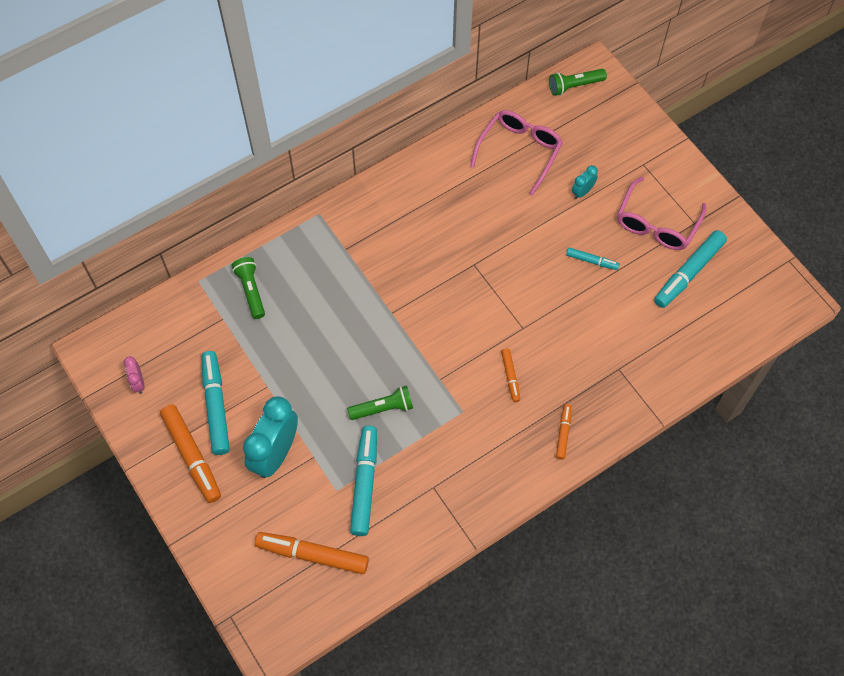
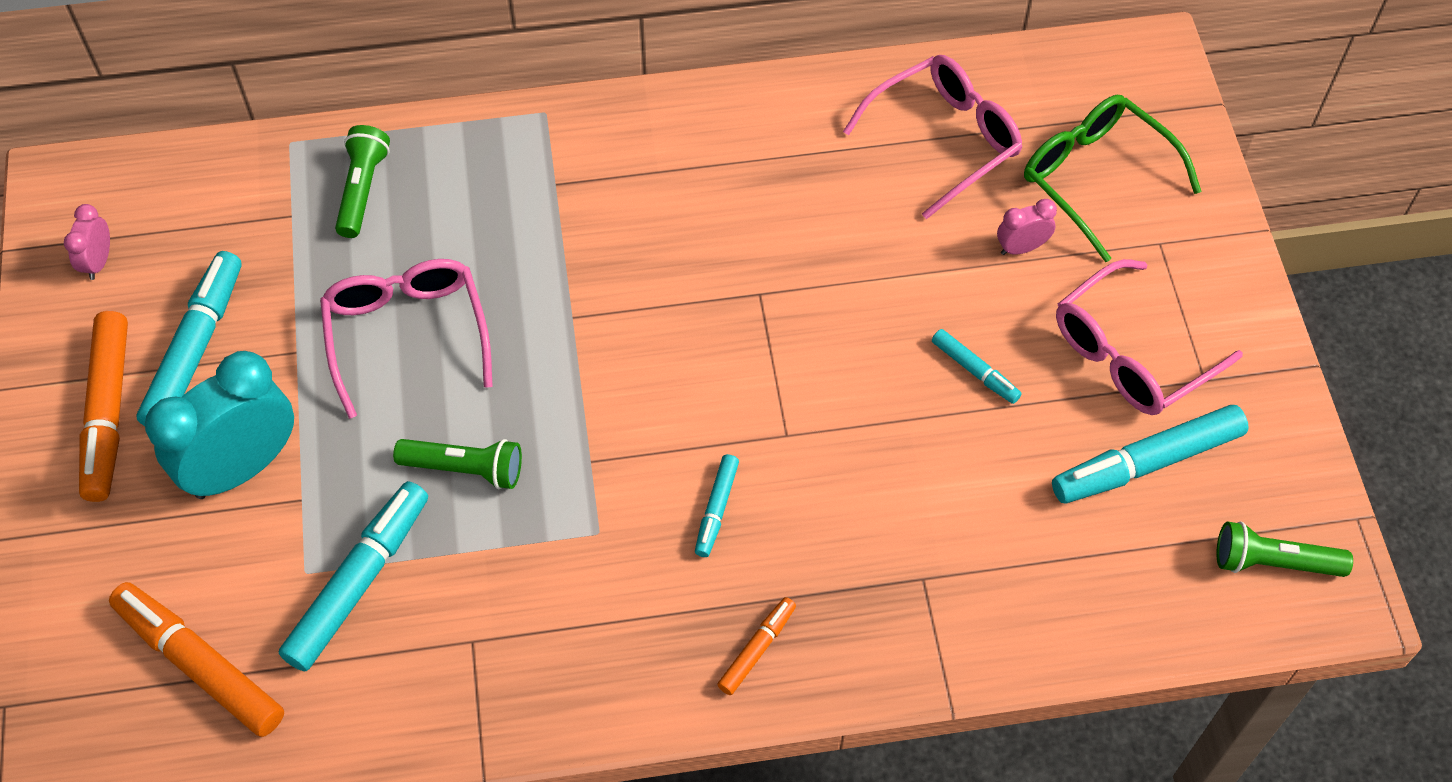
camera: 25 degrees right, 5 degrees down
(316, 354) = (407, 334): none -> pink glasses
(510, 377) = (716, 509): orange marker -> turquoise marker
(574, 86) = (1102, 69): green flashlight -> green flashlight (1273, 562)
(582, 192) = (1021, 248): turquoise clock -> pink clock
(598, 143) = (1095, 178): none -> green glasses

